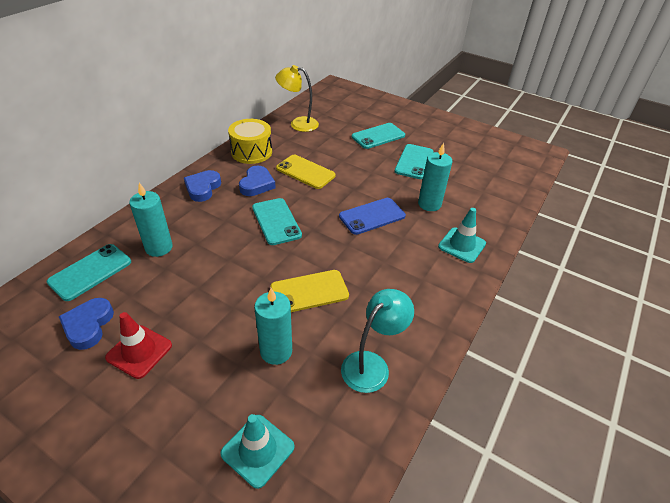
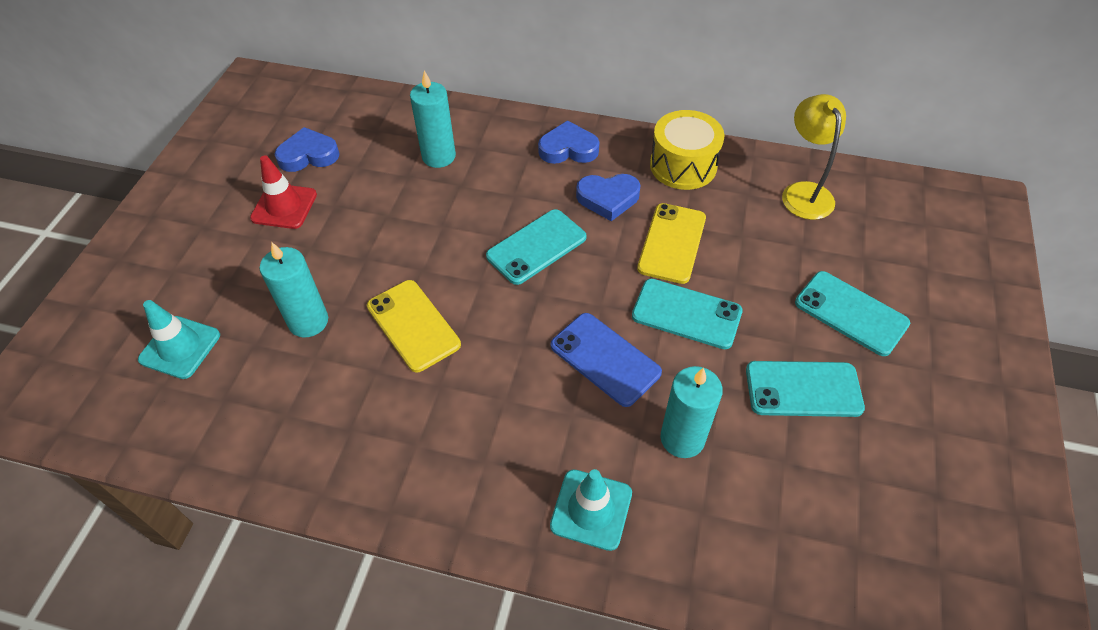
camera: 75 degrees right, 10 degrees up
(90, 272) = (381, 122): turquoise phone -> turquoise phone (686, 314)
(372, 364) = (308, 427): turquoise lamp -> none

